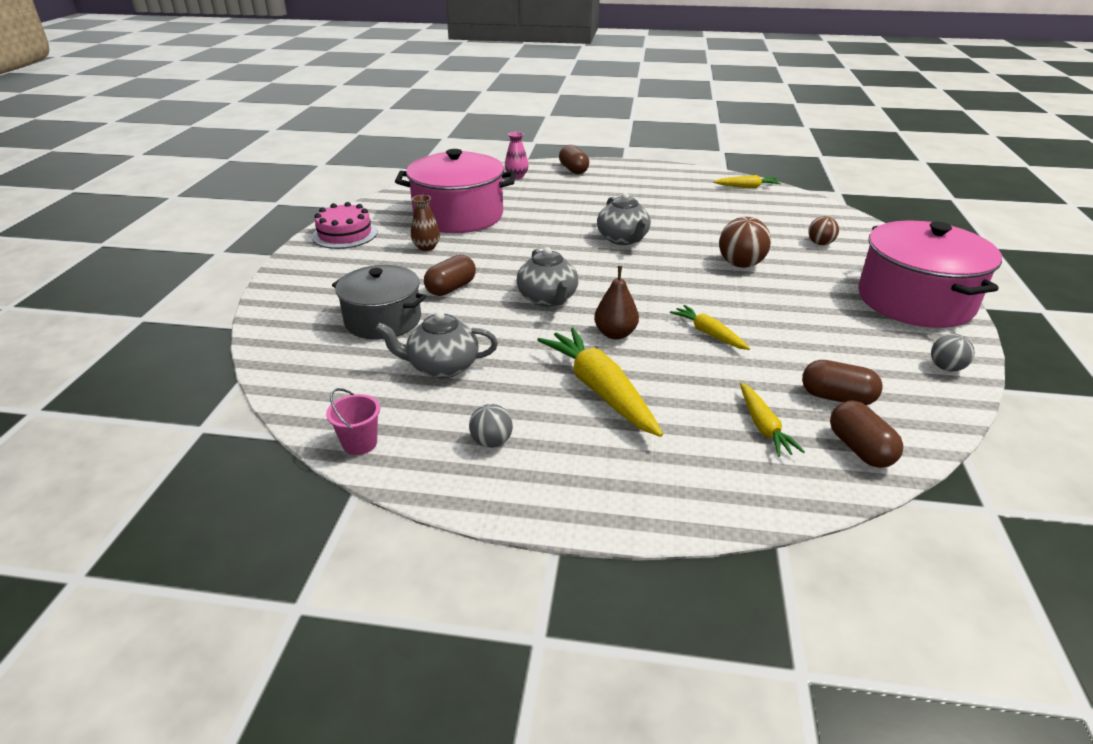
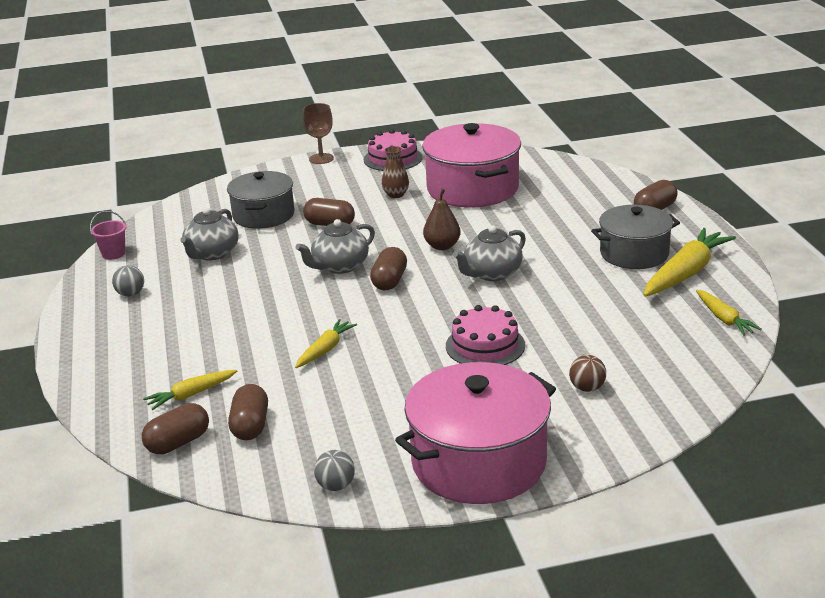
camera: 70 degrees right, 5 degrees down
(287, 266) = (321, 159): none -> brown goblet
(442, 367) = (212, 253): grey teapot -> grey teapot turned 135 degrees counterclockwise
(516, 176) = (600, 187): pink vase -> none
(599, 281) = (389, 281): none -> brown capsule
(600, 390) = (210, 318): yellow carrot -> yellow carrot (685, 273)
(615, 334) = (298, 307): brown pear -> brown pear (442, 246)
(635, 189) = (634, 253): none -> grey pot
(740, 264) = (485, 345): brown ball -> pink cake

